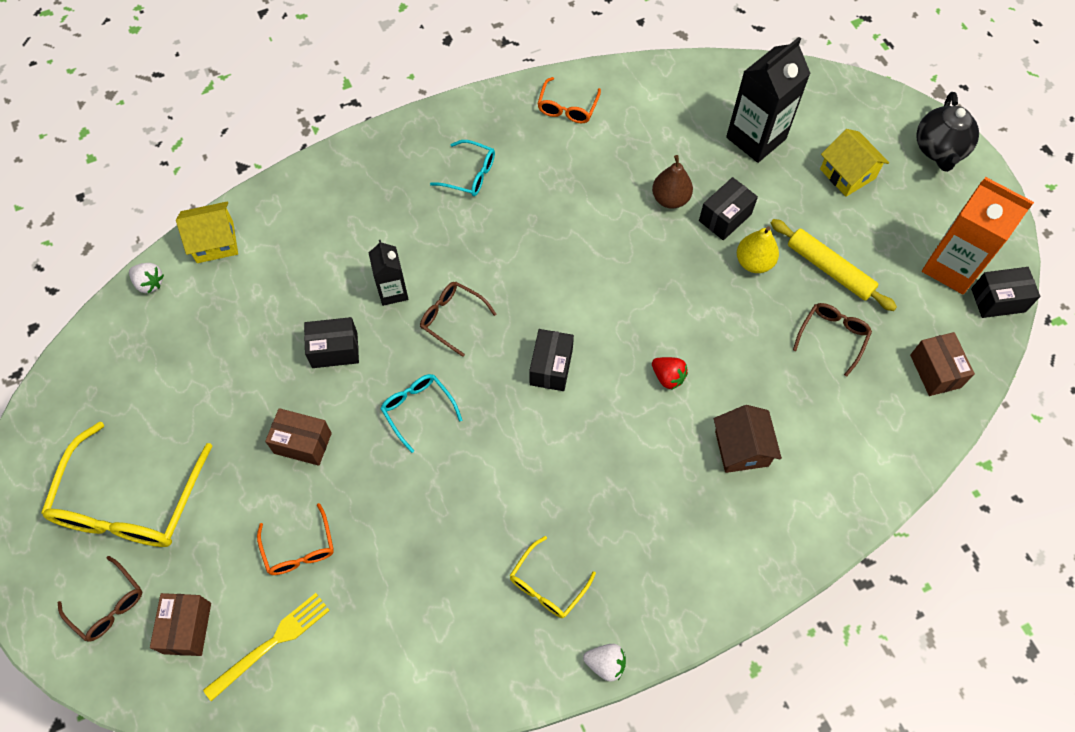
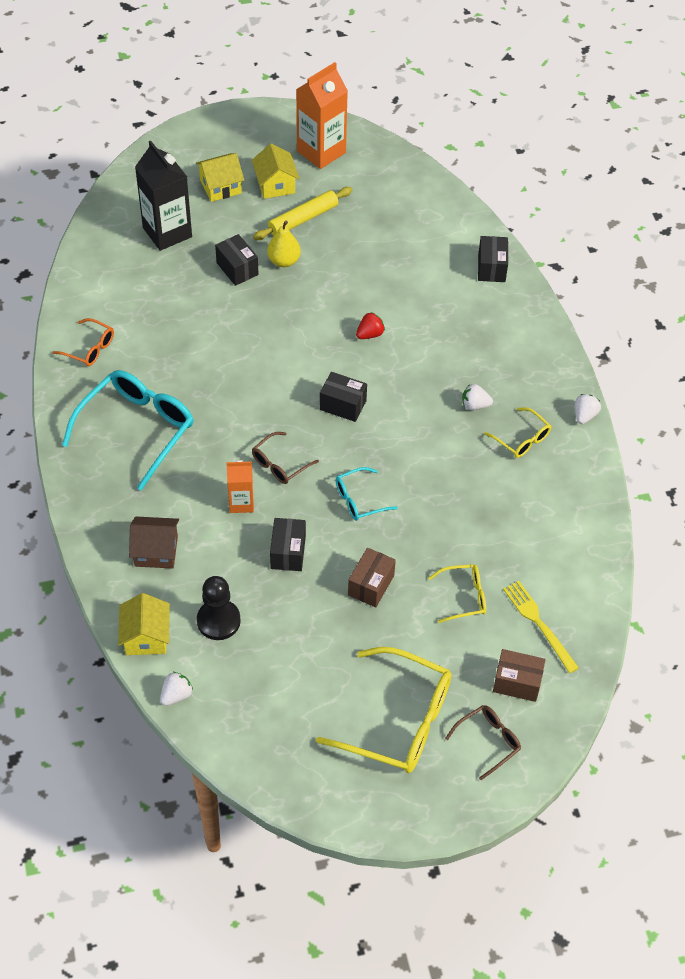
camera: 80 degrees left, 10 degrees down
(240, 302) = (218, 621): none -> black pawn
(299, 548) = (464, 597): orange glasses -> yellow glasses
(393, 291) = (241, 503): black carton -> orange carton
(470, 174) = (137, 429): turquoise glasses -> turquoise glasses, size x1.99
(588, 518) = (474, 405): none -> white strawberry
(670, 199) = (208, 299): brown pear -> none
(741, 448) = (438, 304): brown house -> brown house (156, 551)
(832, 337) = (361, 232): brown glasses -> none
(874, 229) = (275, 184): none -> yellow house
(935, 371) = (402, 184): brown box -> none
(939, 150) = (217, 130): black teapot -> none
(998, 300) = (355, 136): black box -> black box (491, 268)

